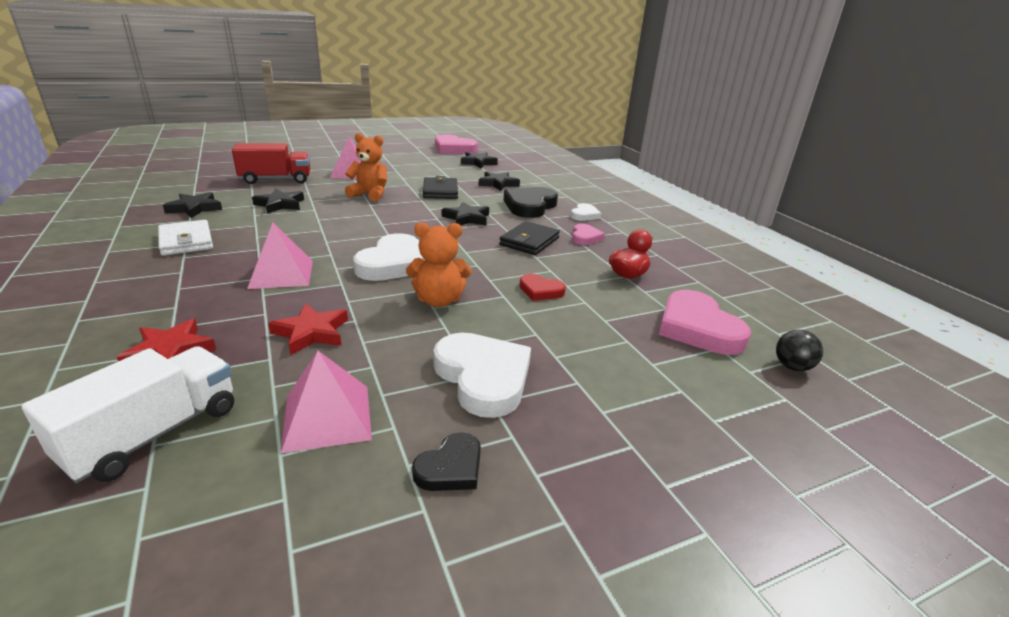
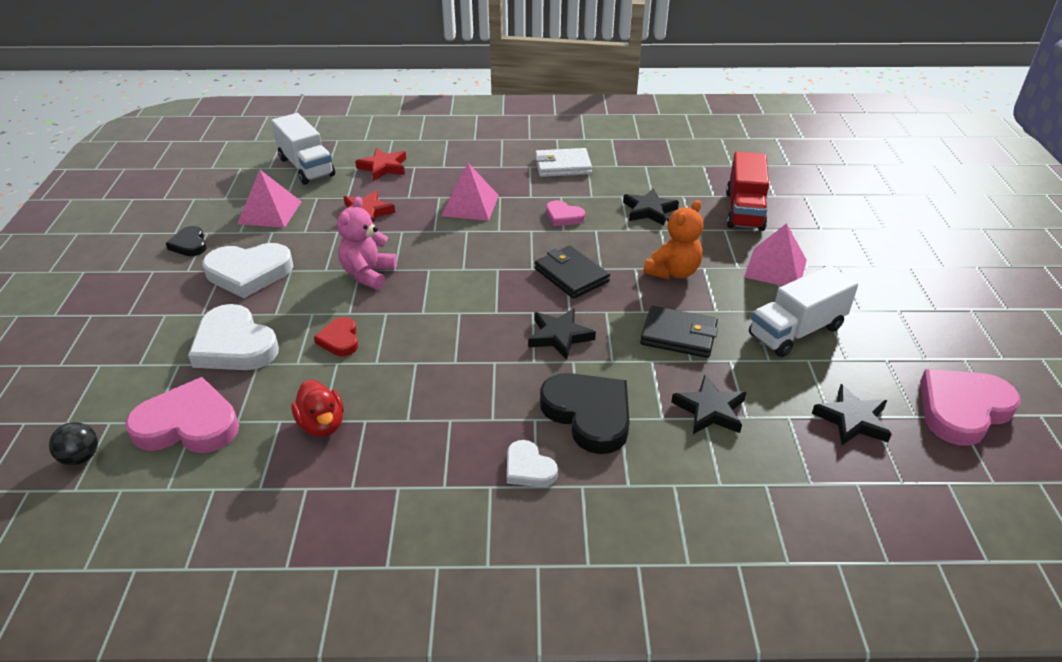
camera: 115 degrees right, 10 degrees up
(195, 208) = (648, 167): black star -> none
(393, 264) = (456, 261): white heart -> white heart (234, 345)
(416, 170) = (796, 331): none -> white truck
(438, 300) = (368, 274): orange teddy bear -> pink teddy bear
(529, 241) = (459, 371): black wallet -> black wallet (571, 275)
(540, 291) = (340, 340): red heart -> red heart turned 60 degrees counterclockwise
(585, 237) = (446, 431): pink heart -> pink heart (563, 216)

